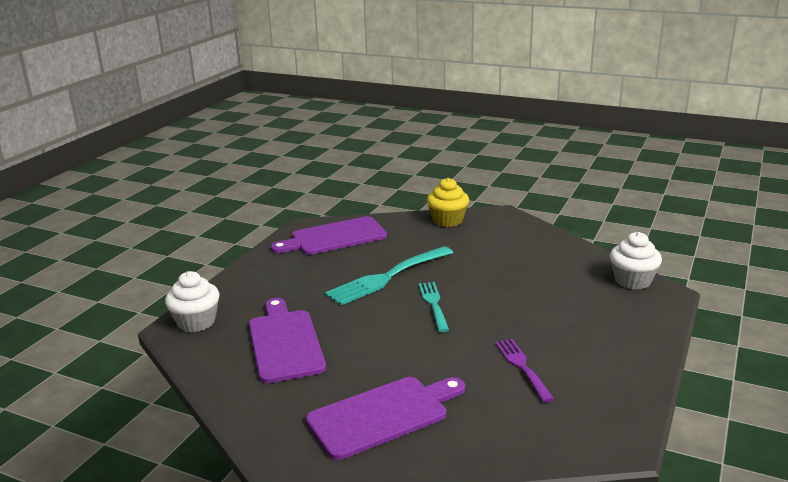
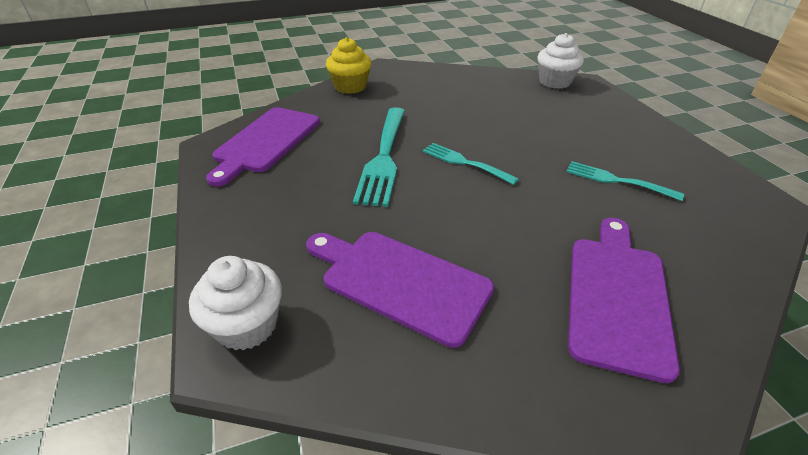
camera: 45 degrees left, 15 degrees up
(522, 367) = (617, 180): purple fork -> turquoise fork

